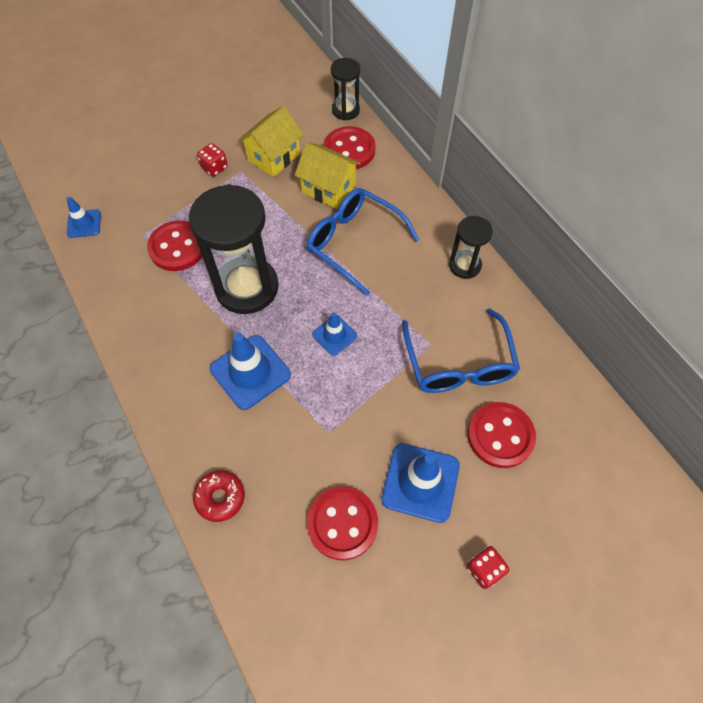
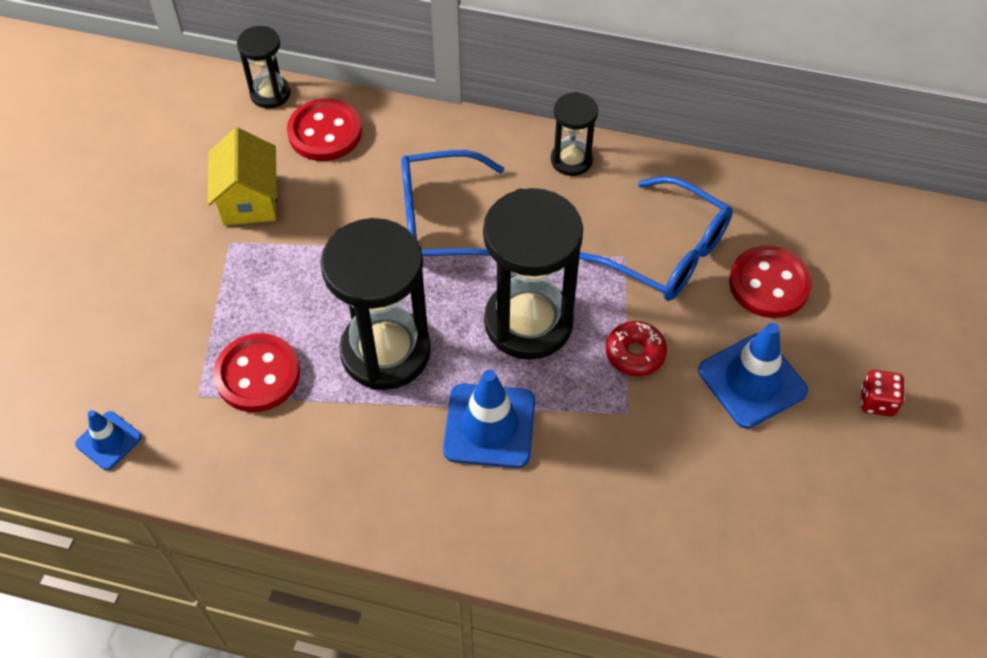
camera: 45 degrees left, 5 degrees down
(214, 168) = (193, 261): red dice -> none
(220, 497) = (601, 559): red donut -> red donut (635, 353)
(328, 188) = (350, 188): yellow house -> none
(334, 335) = (528, 322): blue traffic cone -> black hourglass
(342, 523) = (730, 475): red button -> none

